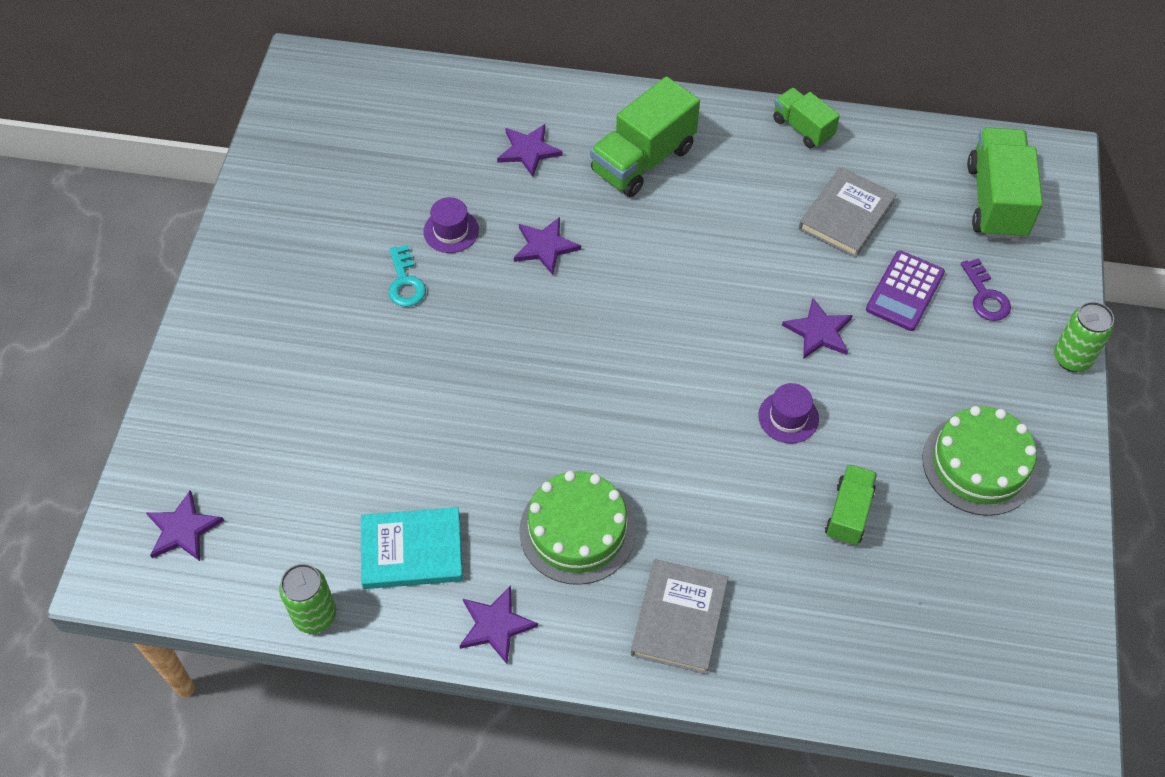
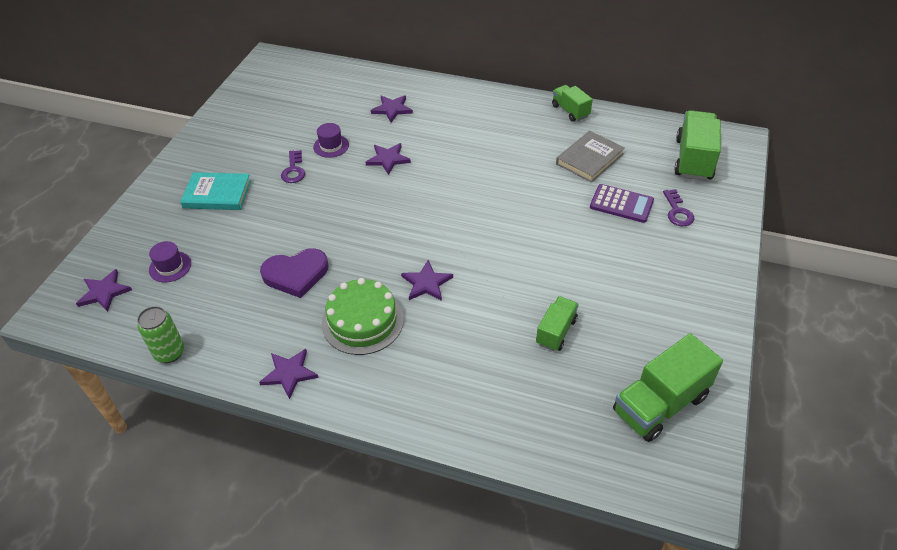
camera: 10 degrees right, 10 degrees down
(405, 282) = (293, 170): turquoise key -> purple key
(412, 550) = (247, 321): turquoise book -> turquoise book (217, 194)
(460, 465) = (296, 274): none -> purple heart
(643, 160) = (463, 119): green truck -> green truck (660, 404)
(679, 618) = (419, 384): grey book -> none
(788, 417) = (525, 269): purple hat -> purple hat (170, 267)
(818, 331) = (557, 221): purple star -> purple star (426, 283)
(904, 291) = (621, 204): purple calculator -> purple calculator turned 105 degrees counterclockwise
(979, 464) = (657, 311): green cake -> none
(1072, 358) = (734, 254): green can -> none

